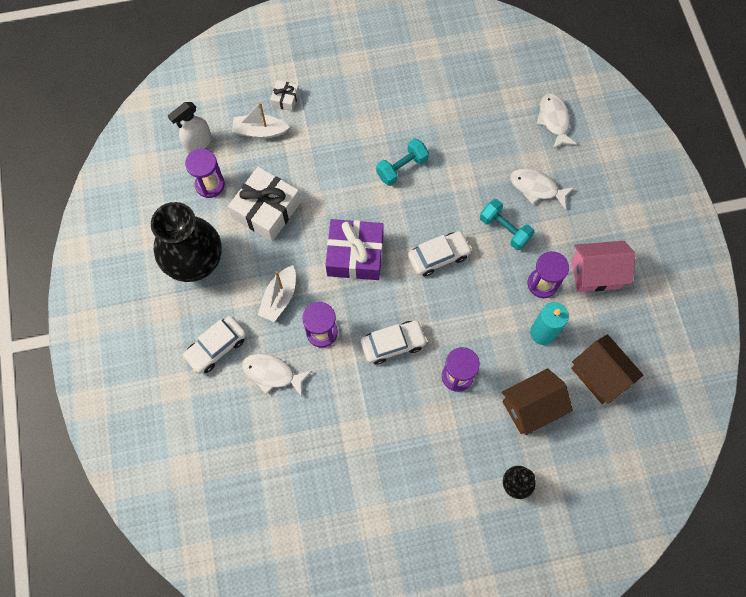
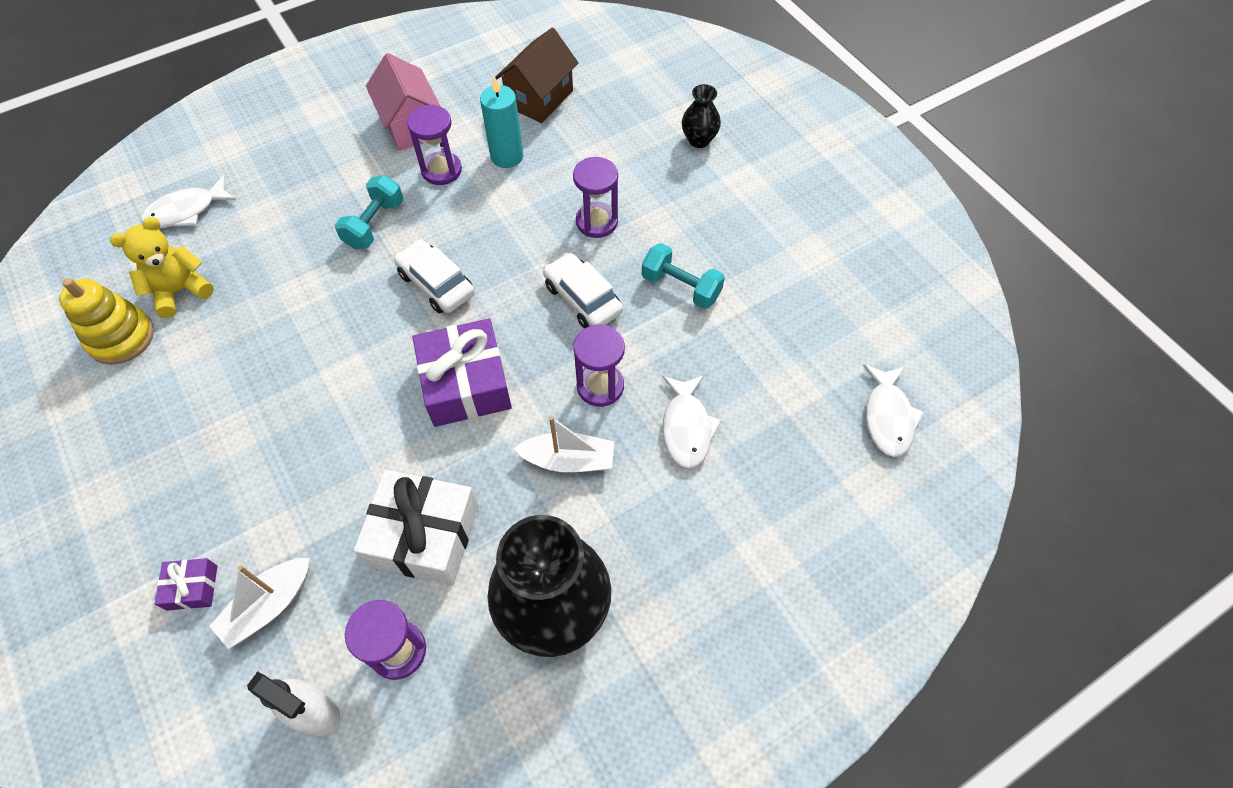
camera: 110 degrees left, 10 degrees down
(216, 347) = (681, 519): white car -> none
(260, 131) = (269, 606): white boat -> white boat turned 60 degrees clockwise
(285, 99) = (192, 587): white gift -> purple gift
(402, 168) = (302, 368): turquoise dumbbell -> turquoise dumbbell (681, 287)
(460, 78) = (121, 337): none -> yellow stacking toy
(485, 111) = (180, 291): none -> yellow teddy bear
(531, 407) = (604, 146): brown house -> none
(536, 188) = (301, 206): white fish -> white fish (888, 417)

